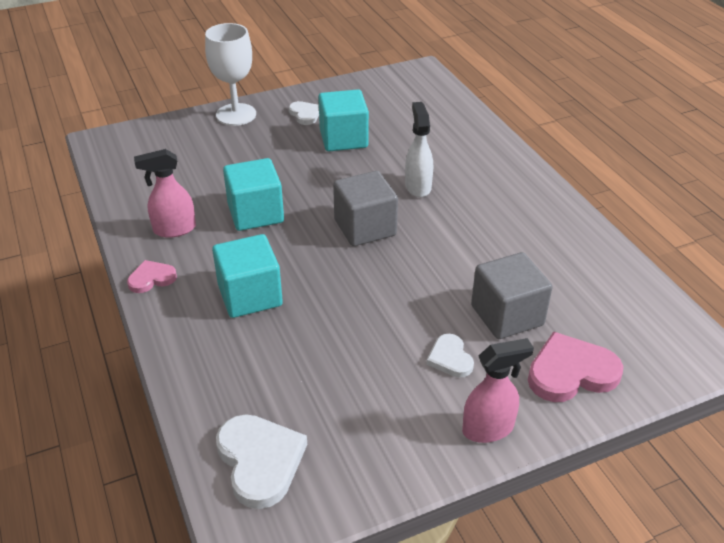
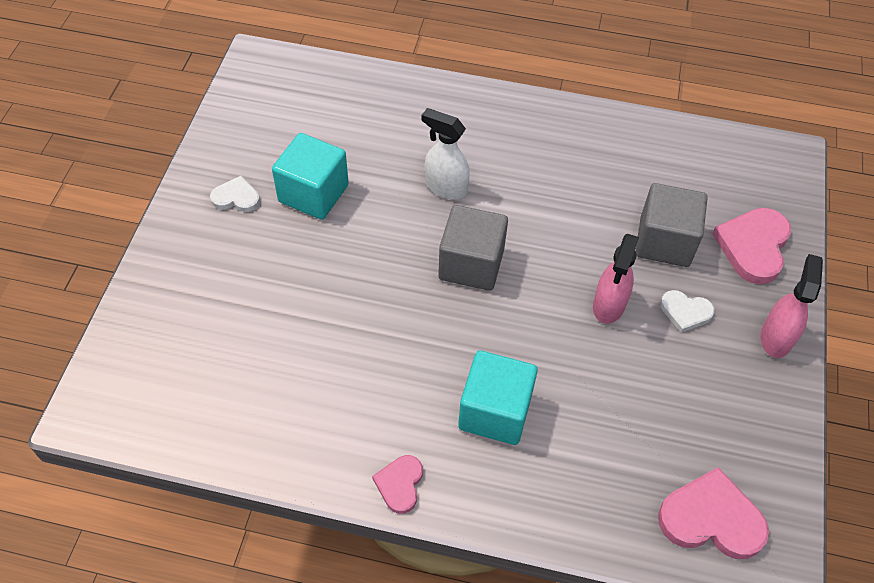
camera: 55 degrees left, 15 degrees up
(174, 229) = (334, 423): pink spray bottle -> pink spray bottle (608, 305)
(236, 114) = (171, 256): white goblet -> none
(255, 213) = (371, 337): turquoise cube -> none
(260, 461) = (711, 518): white heart -> pink heart

